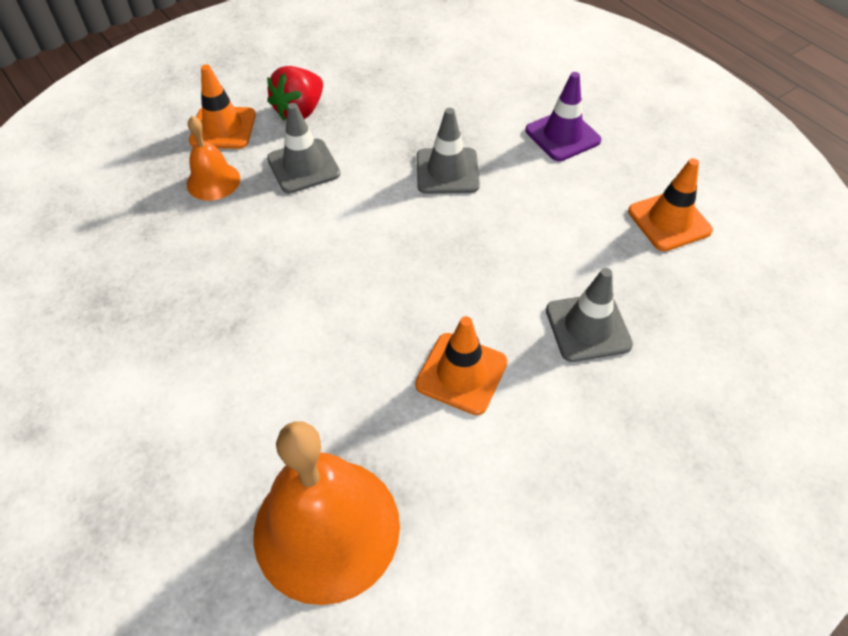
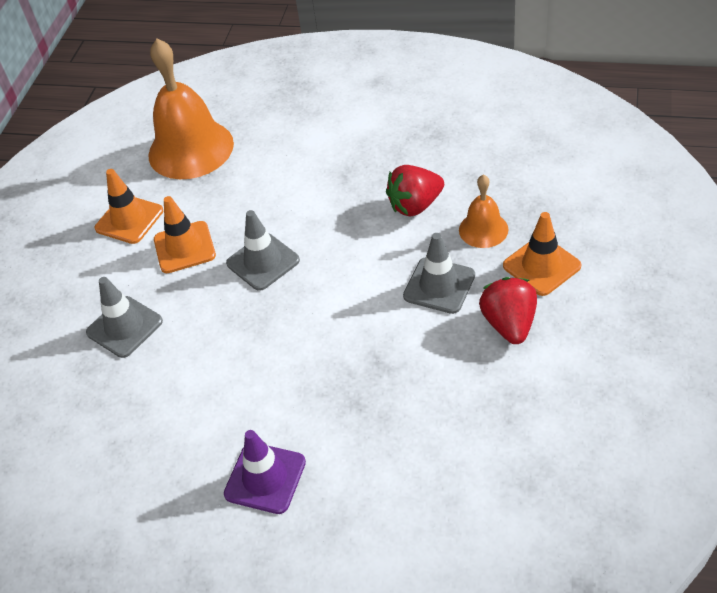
camera: 145 degrees right, 5 degrees down
(224, 242) = (415, 205): none -> red strawberry
(447, 171) = (328, 365): grey traffic cone -> grey traffic cone (263, 262)
(669, 221) = (112, 456): orange traffic cone -> orange traffic cone (129, 219)

